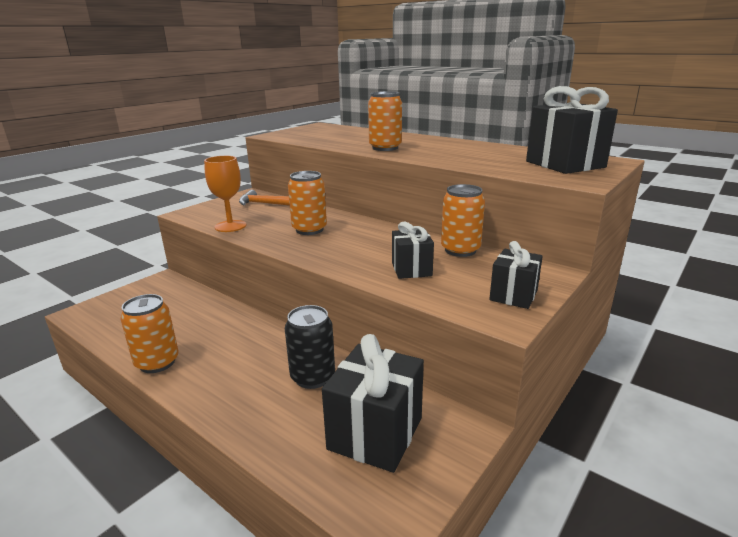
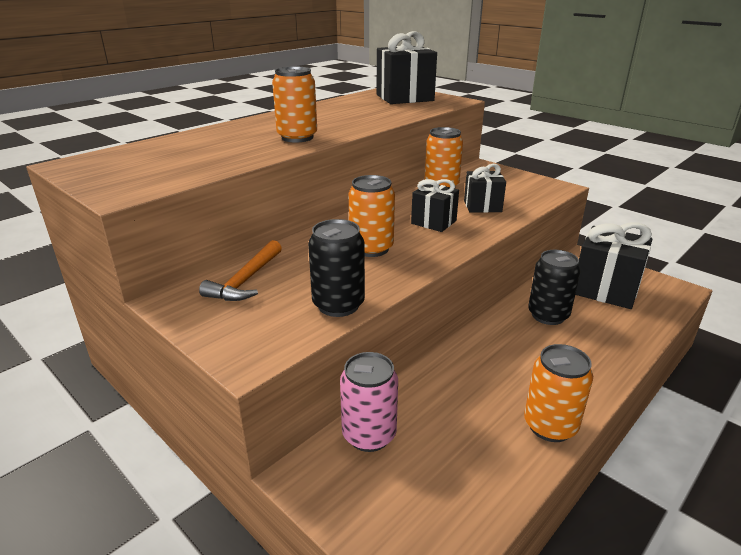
camera: 85 degrees left, 5 degrees up
(183, 294) = (369, 435): none -> pink can
(230, 226) = (338, 305): orange goblet -> black can
(513, 295) = (523, 181): black gift -> black gift (433, 222)

